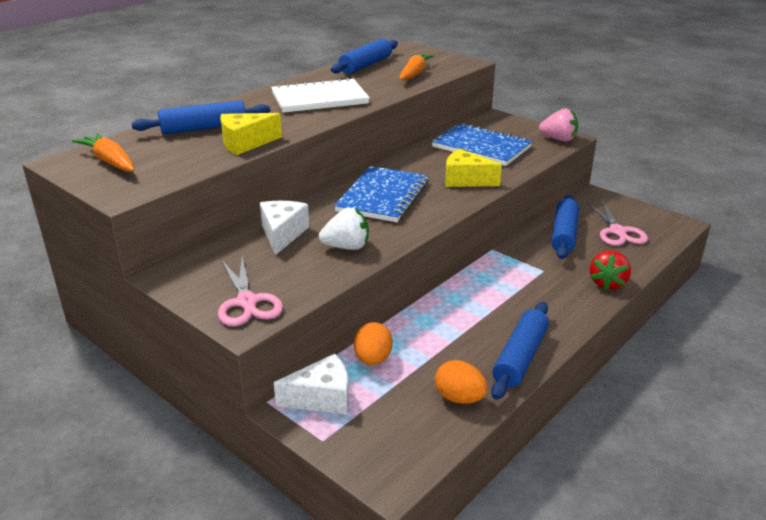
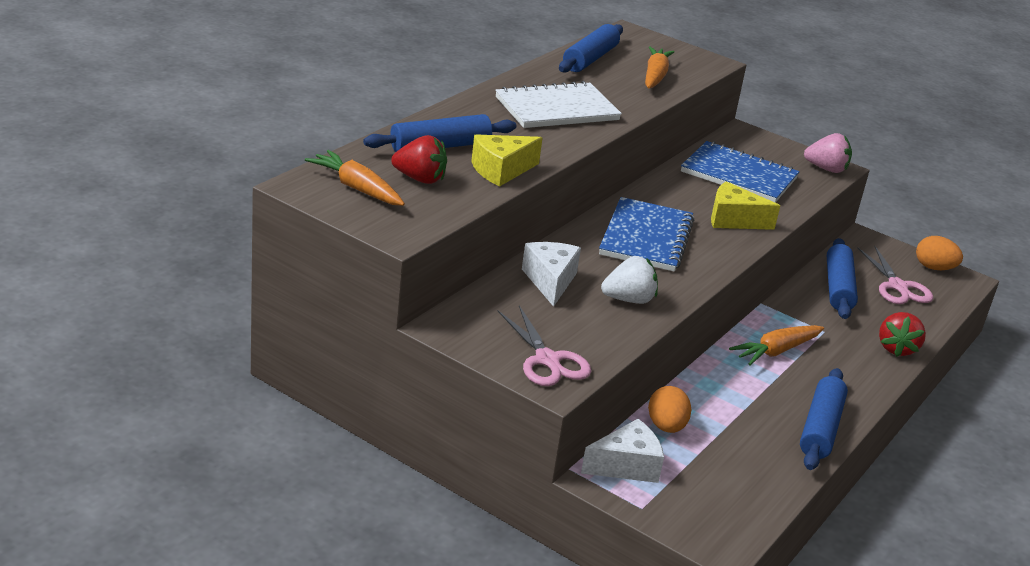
camera: 10 degrees left, 0 degrees up
(170, 152) = (420, 179): none -> red strawberry
(459, 398) = (768, 469): orange egg -> orange egg (934, 268)
(495, 289) = (776, 351): none -> orange carrot

